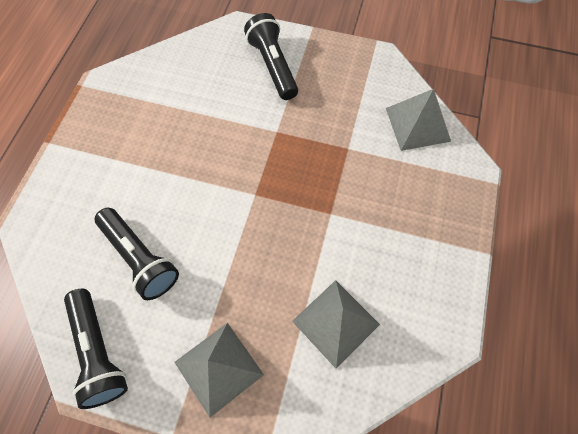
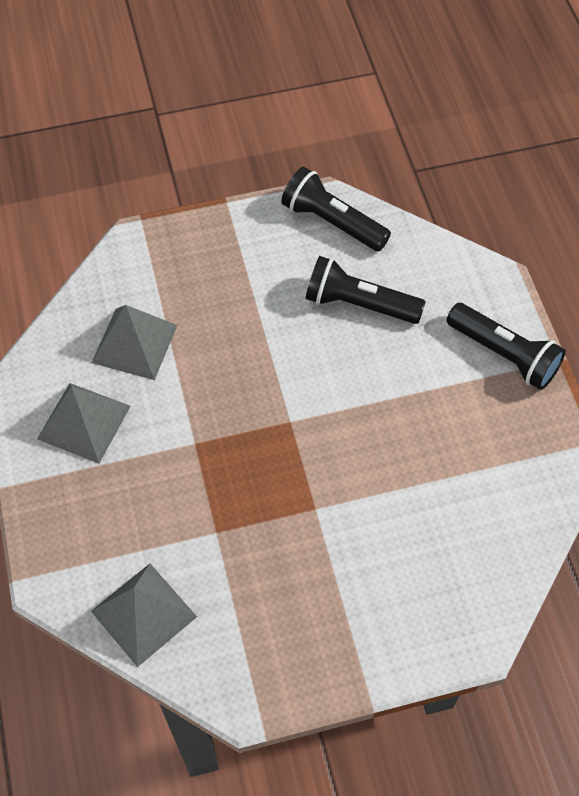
camera: 150 degrees right, 5 degrees down
(218, 368) = (220, 260): grey pyramid -> grey pyramid (84, 422)
(273, 66) = (382, 602): black flashlight -> black flashlight (504, 355)

